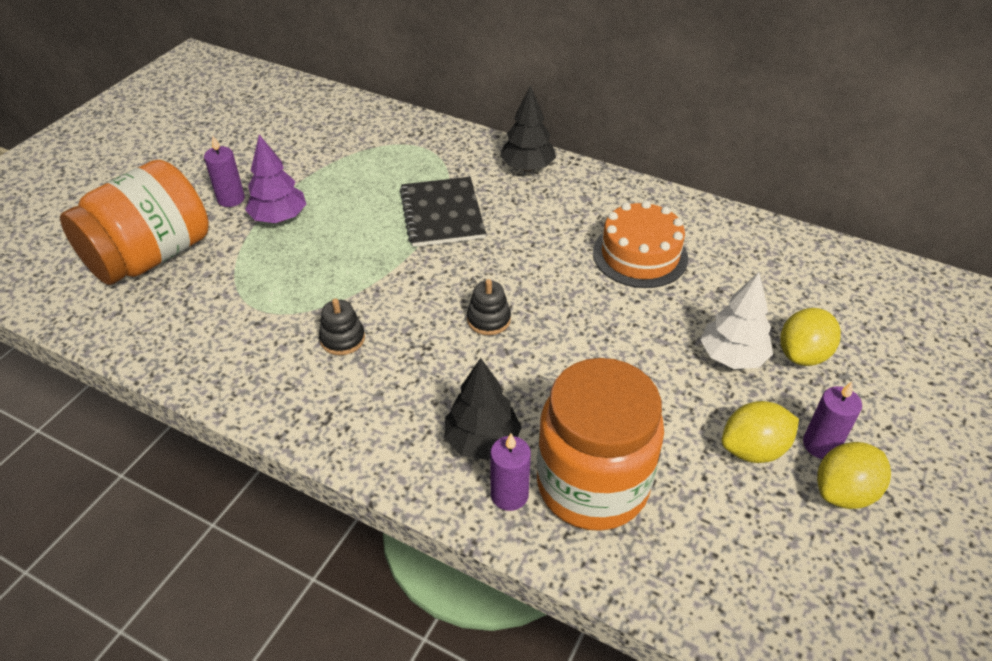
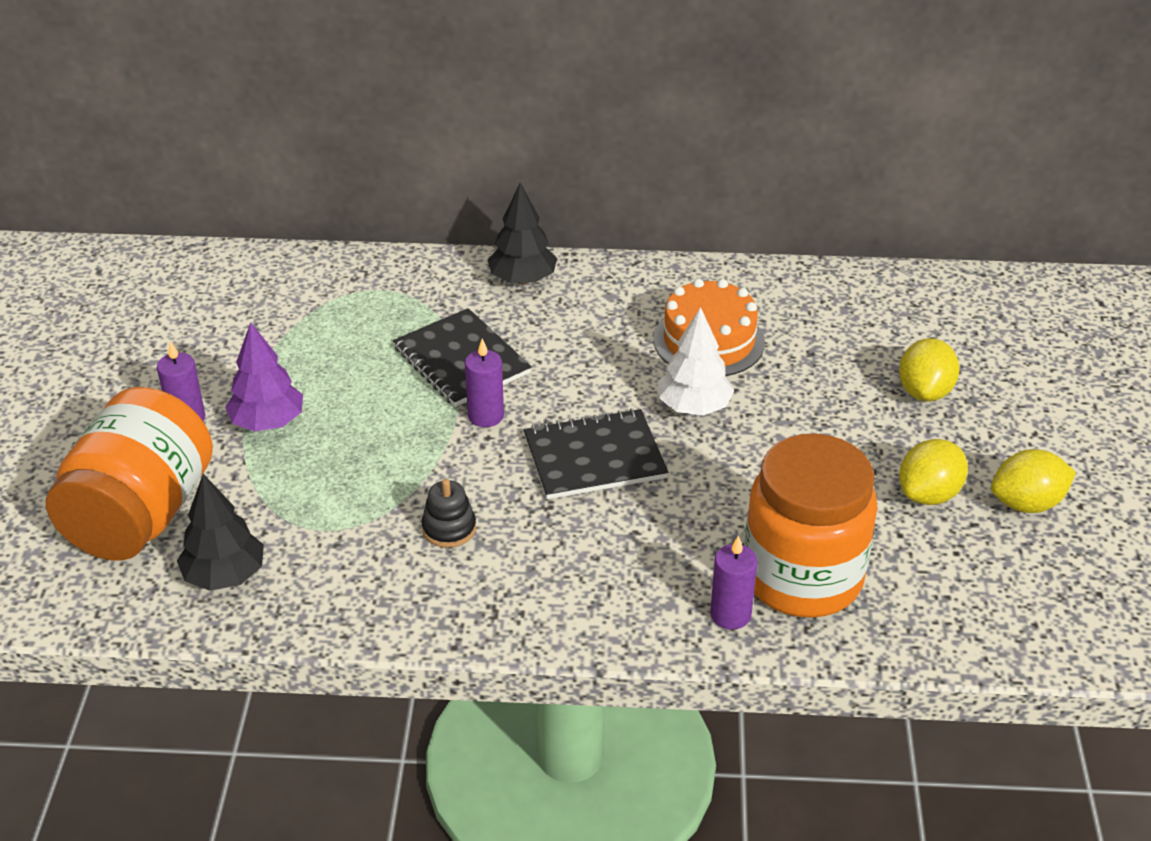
camera: 25 degrees left, 5 degrees down
(482, 441) = (670, 576): black tree -> black tree (224, 575)
(488, 319) = (594, 457): black stacking toy -> black notebook
(732, 356) = (860, 415): white tree -> white tree (693, 407)
(821, 445) = (985, 469): purple candle -> purple candle (486, 416)
(844, 492) = (1027, 503): yellow lemon -> yellow lemon turned 45 degrees clockwise

